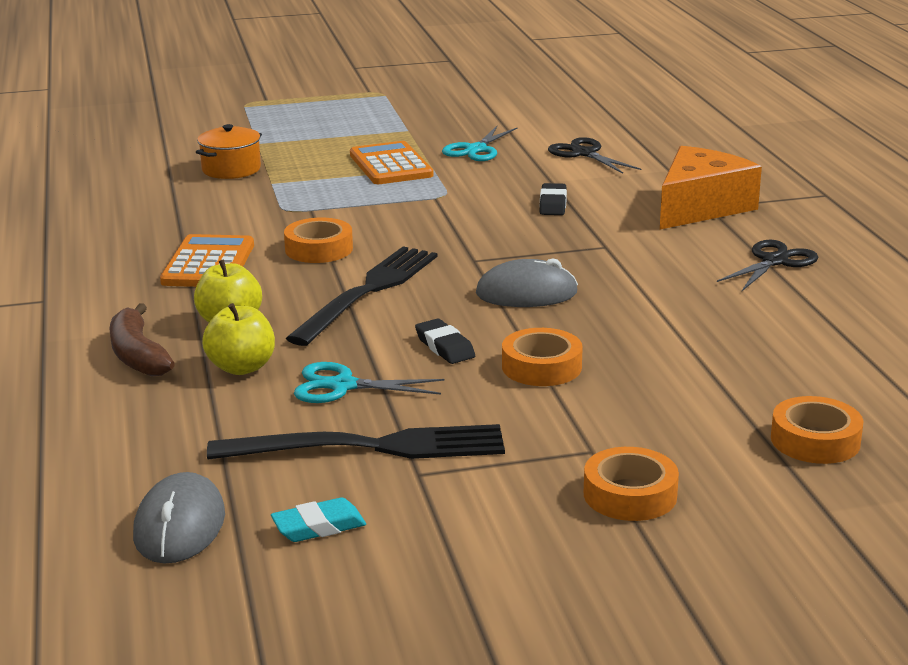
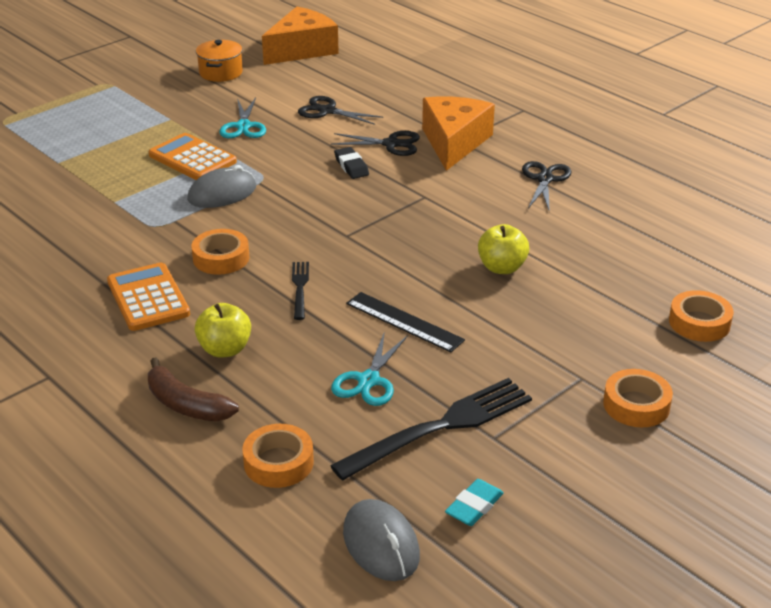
camera: 30 degrees left, 10 degrees up
(231, 169) = (64, 196): orange pot -> orange pot (220, 72)
(241, 367) = (278, 389): yellow apple -> yellow apple (502, 268)
(342, 386) = (368, 381): turquoise scissors -> turquoise scissors turned 45 degrees counterclockwise
(369, 291) = (300, 287): black fork -> black fork, size x0.50
(445, 347) = (404, 322): black eraser -> black ruler
(526, 293) = (412, 256): grey mouse -> grey mouse (222, 193)
(541, 367) = (484, 318): orange tape -> orange tape (278, 462)
(620, 99) = (302, 50): none -> orange cheese
(623, 194) = (391, 144): none -> black scissors

